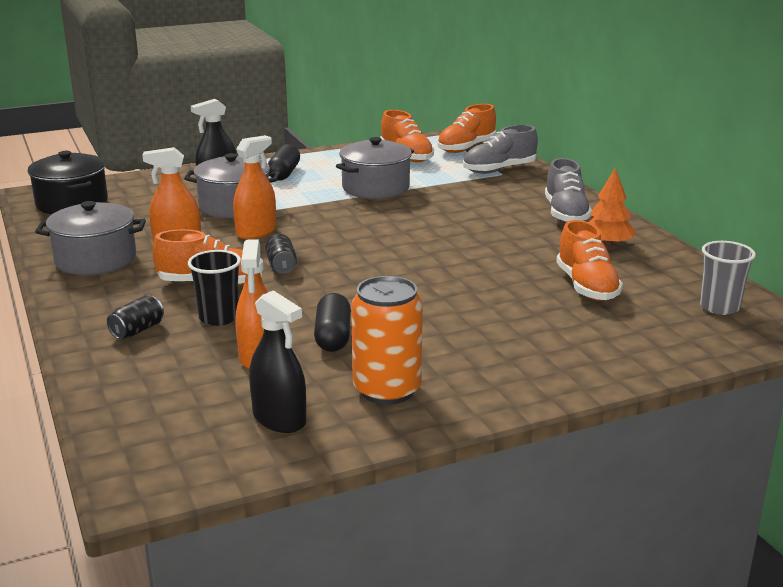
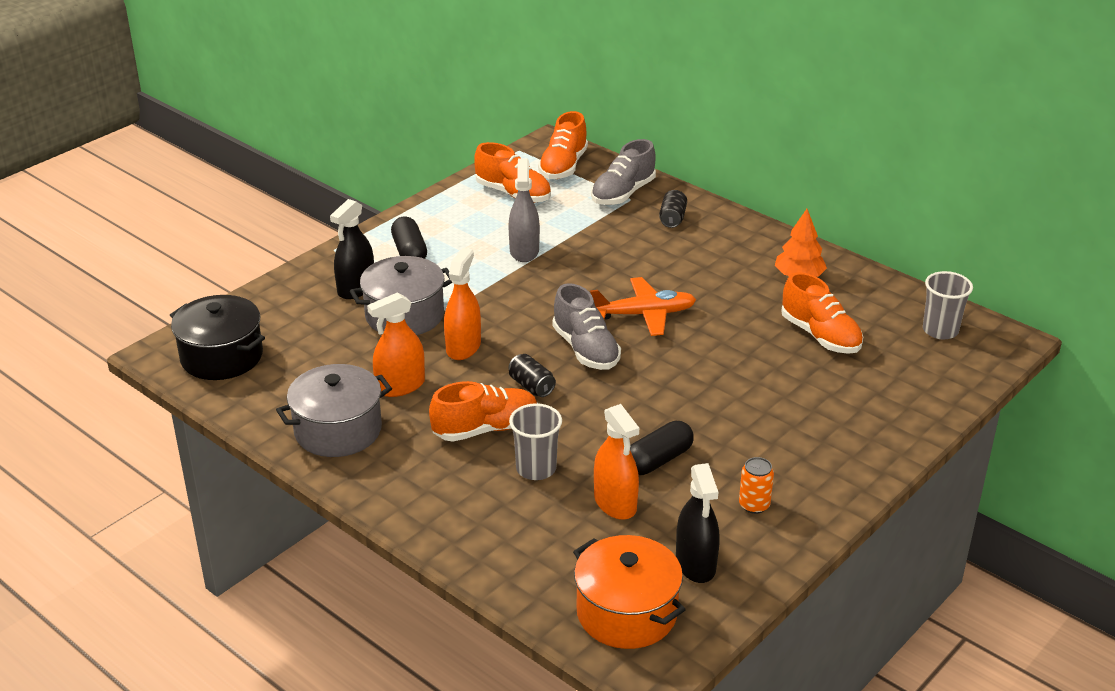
camera: 25 degrees left, 10 degrees up
(137, 330) = (476, 507): black can -> black can (672, 218)
(171, 438) = (626, 613): none -> orange pot
(219, 317) = (536, 469): black cup -> grey cup
(279, 419) = (695, 564): black spray bottle -> black spray bottle turned 60 degrees clockwise
(333, 336) = (658, 460): black capsule -> black capsule turned 75 degrees clockwise
(375, 188) = (524, 251): grey pot -> grey spray bottle
(387, 390) = (754, 505): orange can -> orange can, size x0.50
(433, 242) = (644, 314): none -> orange plane
(565, 214) = (733, 244): grey shoe -> grey shoe (586, 349)

